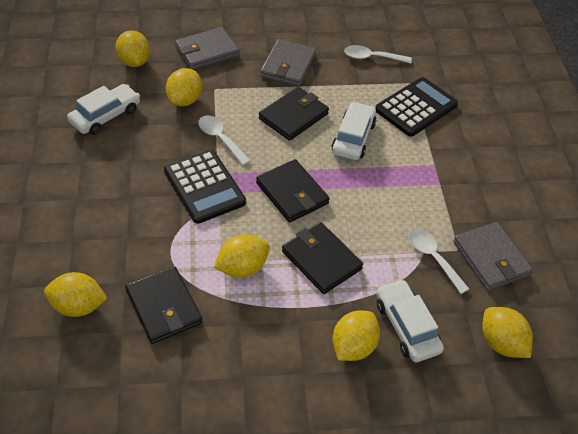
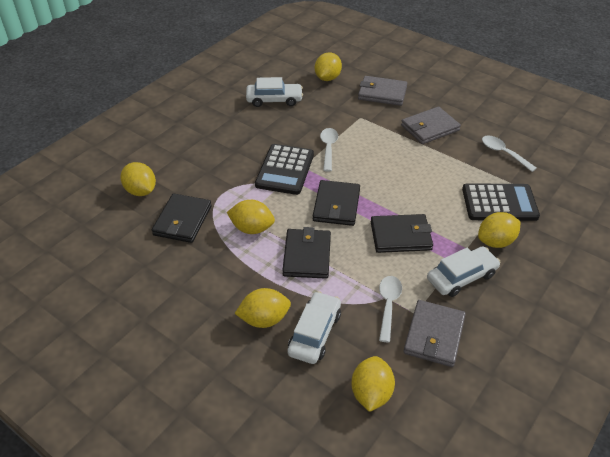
camera: 45 degrees right, 5 degrees down
(185, 100) = (333, 114): yellow lemon -> yellow lemon (495, 242)
(293, 116) = (395, 160): black wallet -> black wallet (401, 236)
(353, 138) = (423, 196): white car -> white car (461, 277)

